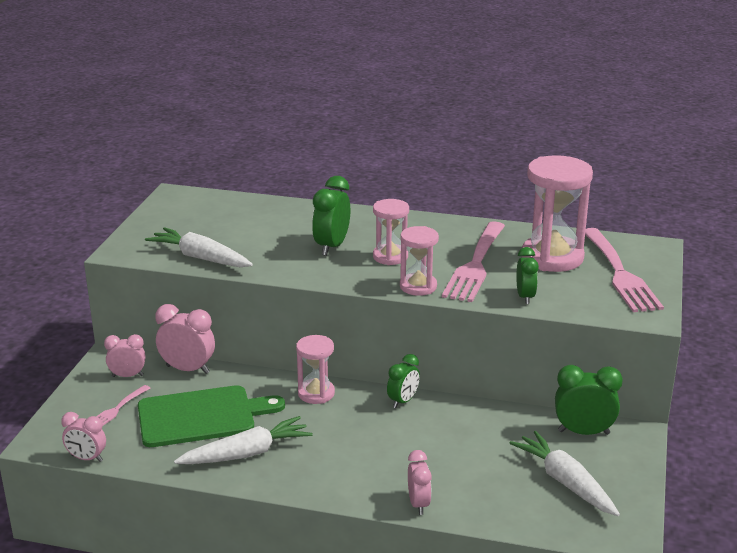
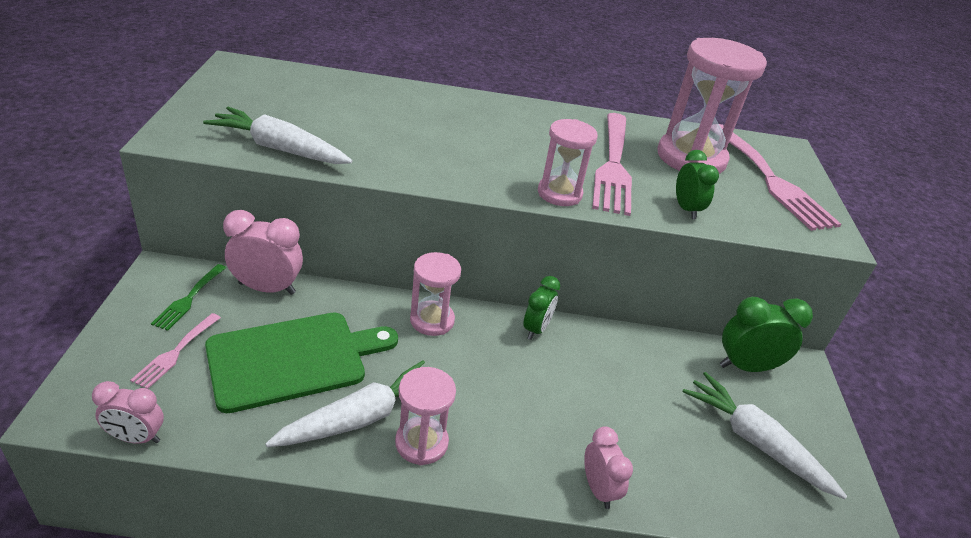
camera: 15 degrees left, 10 degrees up
(127, 376) = (188, 299): pink clock -> green fork
(332, 246) = (441, 138): green clock -> none
(390, 257) = (513, 153): pink hourglass -> pink hourglass (421, 443)

